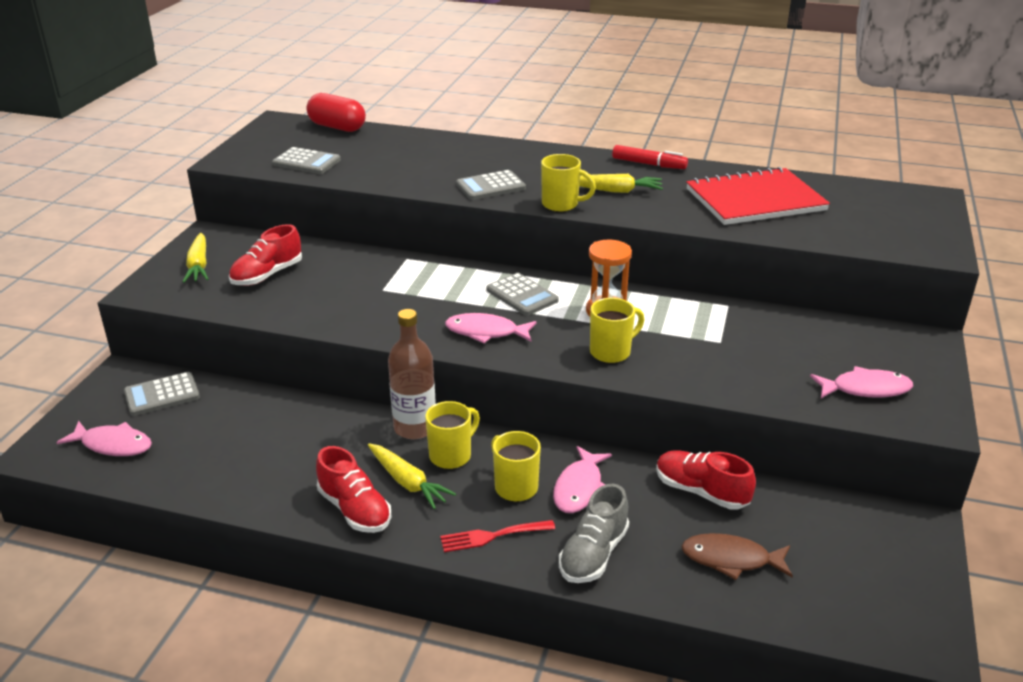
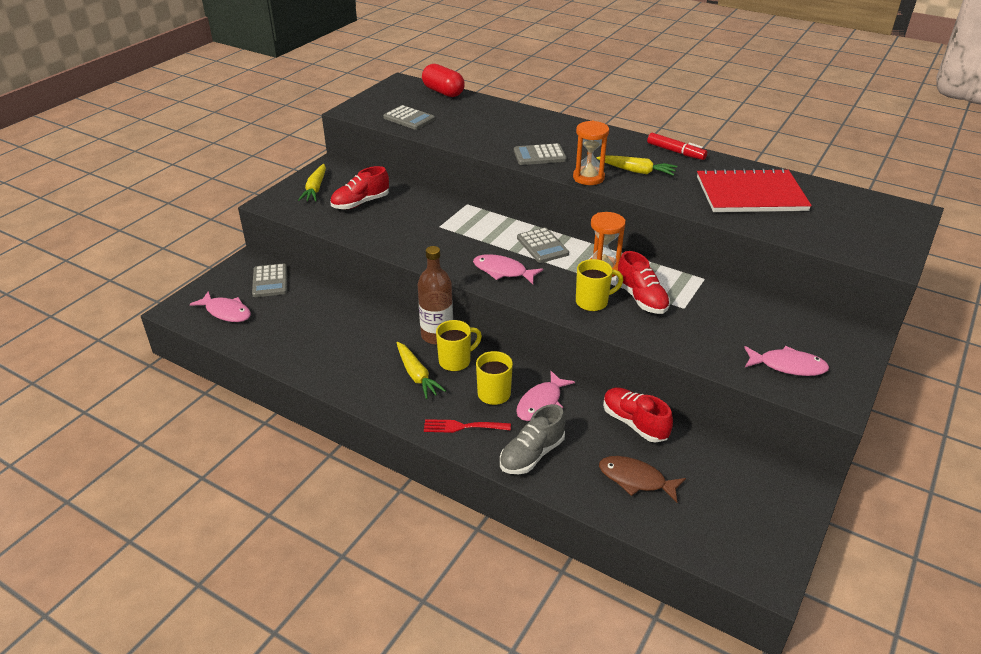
camera: 15 degrees right, 5 degrees up
(162, 395) = (270, 281): grey calculator -> grey calculator turned 90 degrees counterclockwise
(354, 510) = (372, 389): red shoe -> red shoe (641, 298)
(561, 204) = (588, 177): yellow mug -> orange hourglass

